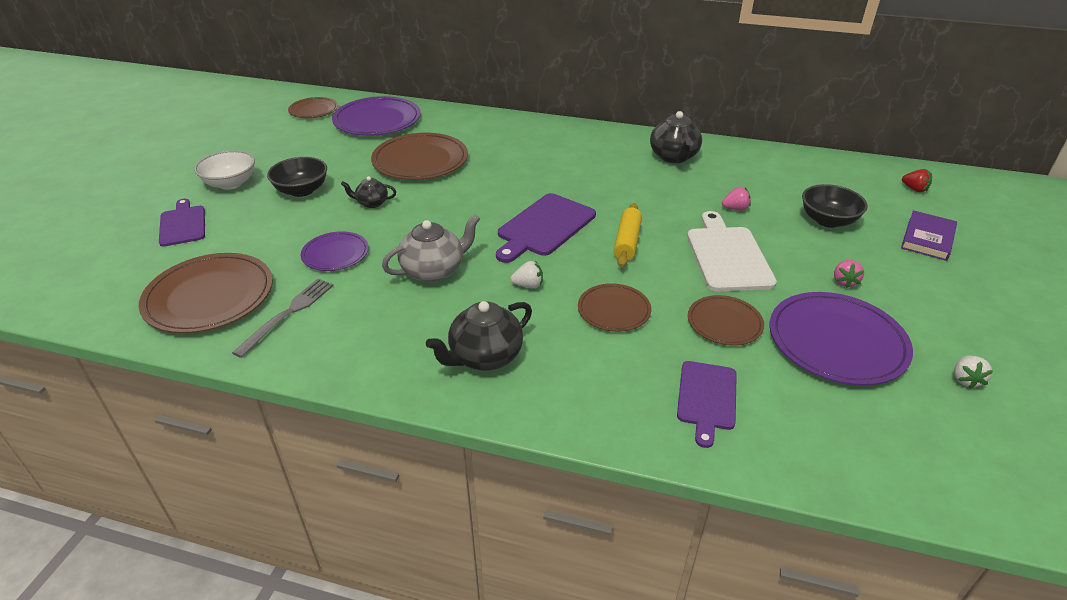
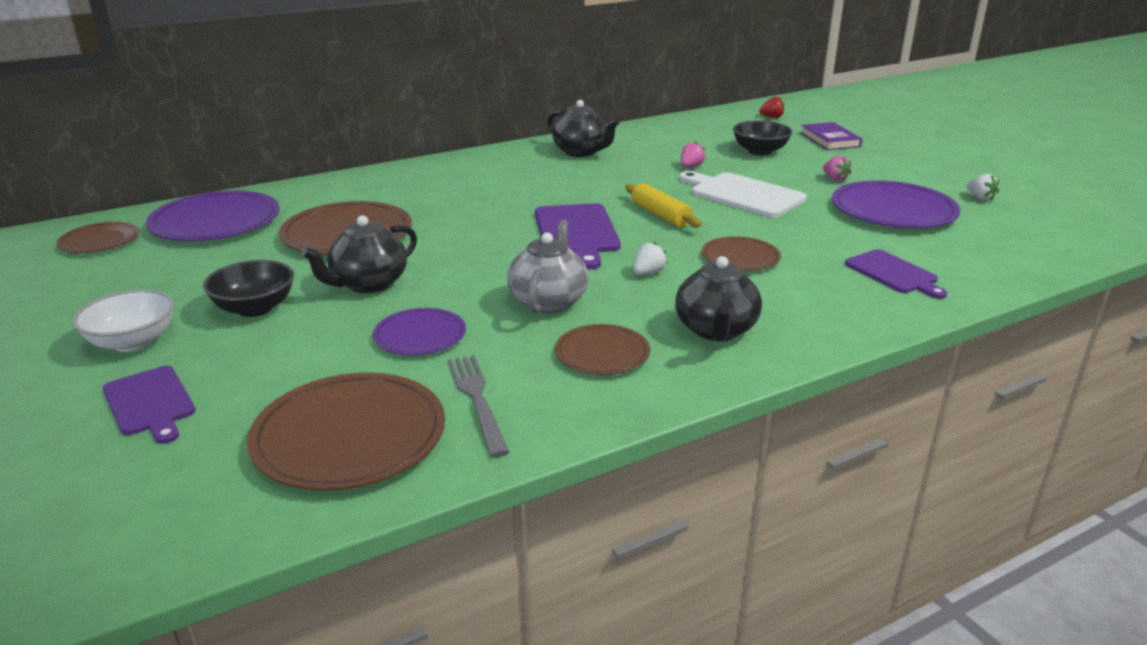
camera: 45 degrees left, 10 degrees down
(183, 224) = (150, 403): purple cutting board -> purple cutting board turned 150 degrees counterclockwise
(371, 203) = (368, 284): black teapot -> black teapot, size x1.75
(724, 323) = (819, 231): brown plate -> brown plate (602, 353)

